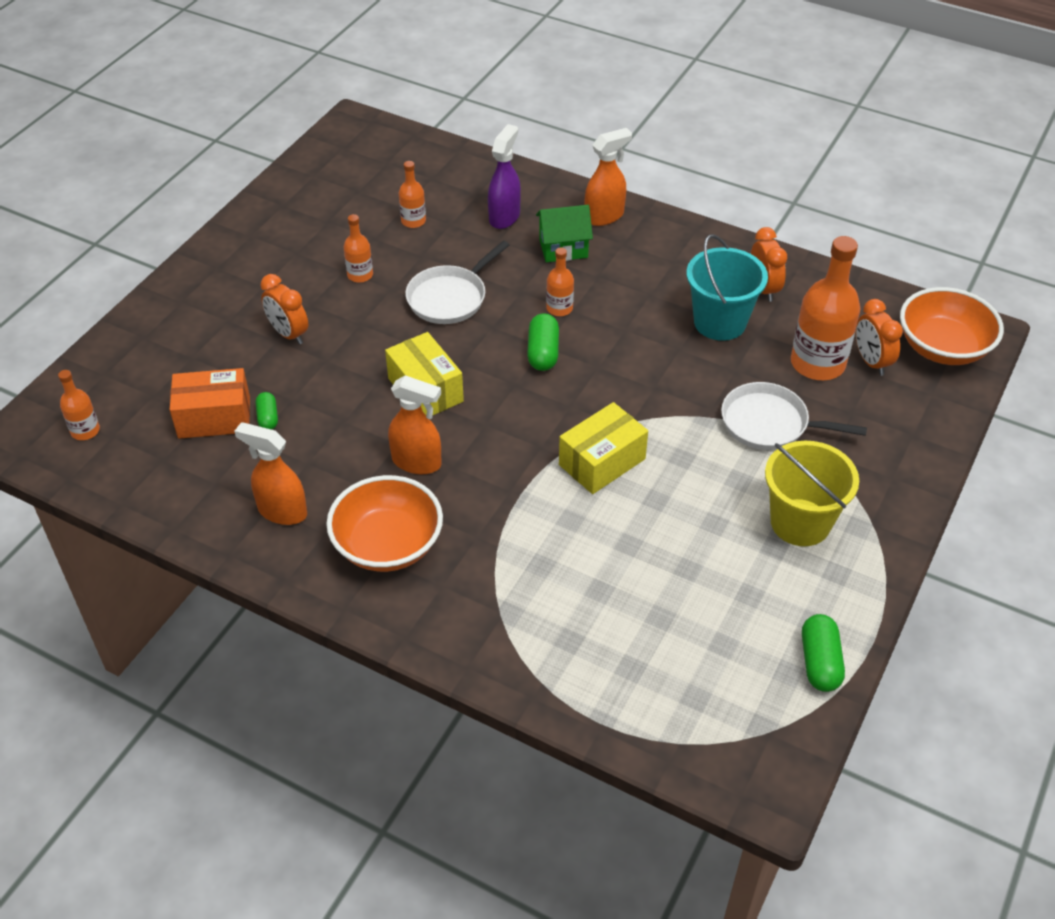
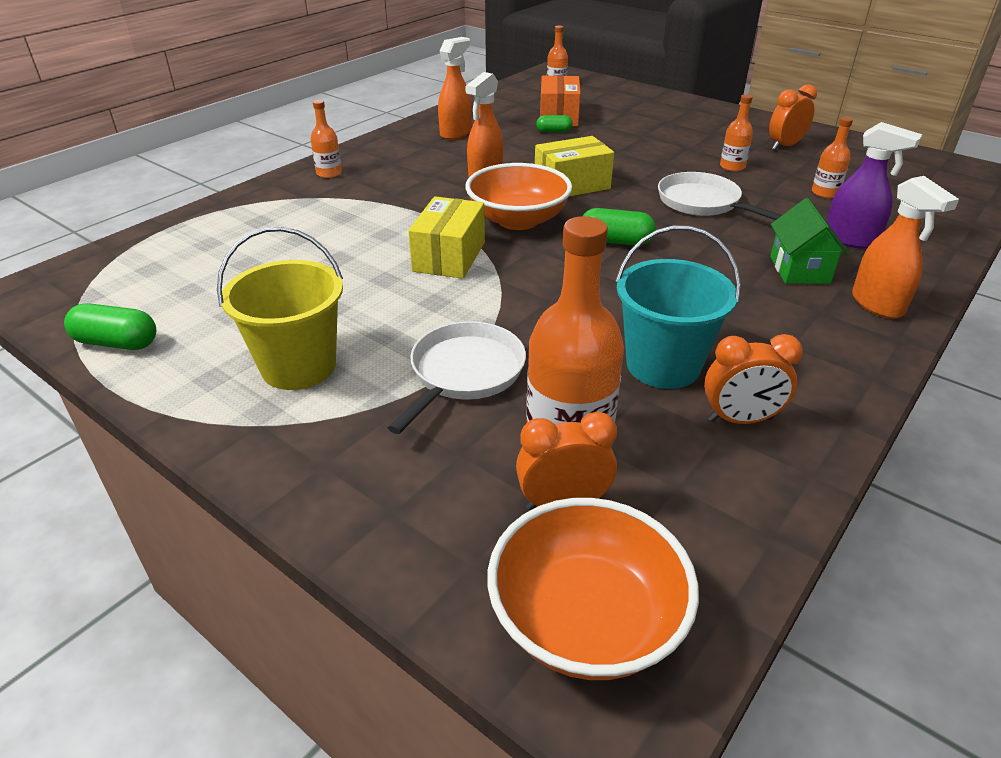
camera: 100 degrees right, 10 degrees down
(288, 334) = (650, 139): orange clock -> orange clock (785, 146)
(388, 545) = (403, 163): orange bowl -> orange bowl (518, 220)
(559, 308) = (688, 257): orange bottle -> orange bottle (329, 173)
(602, 462) = (449, 256): yellow box -> yellow box turned 45 degrees clockwise

